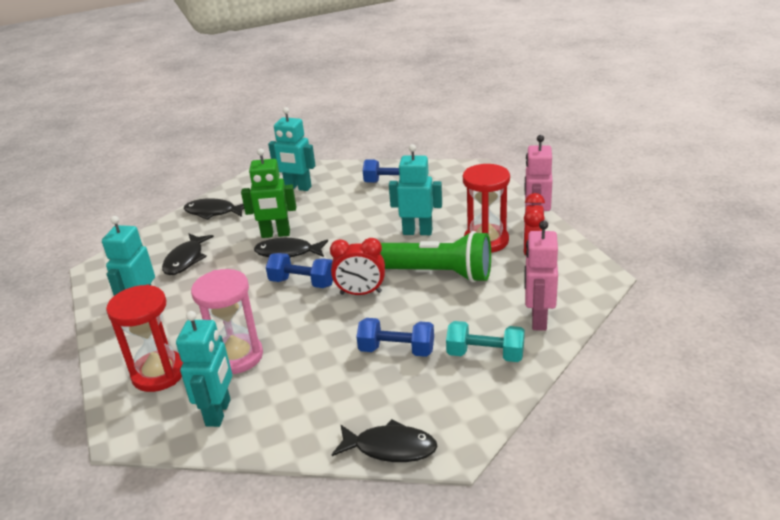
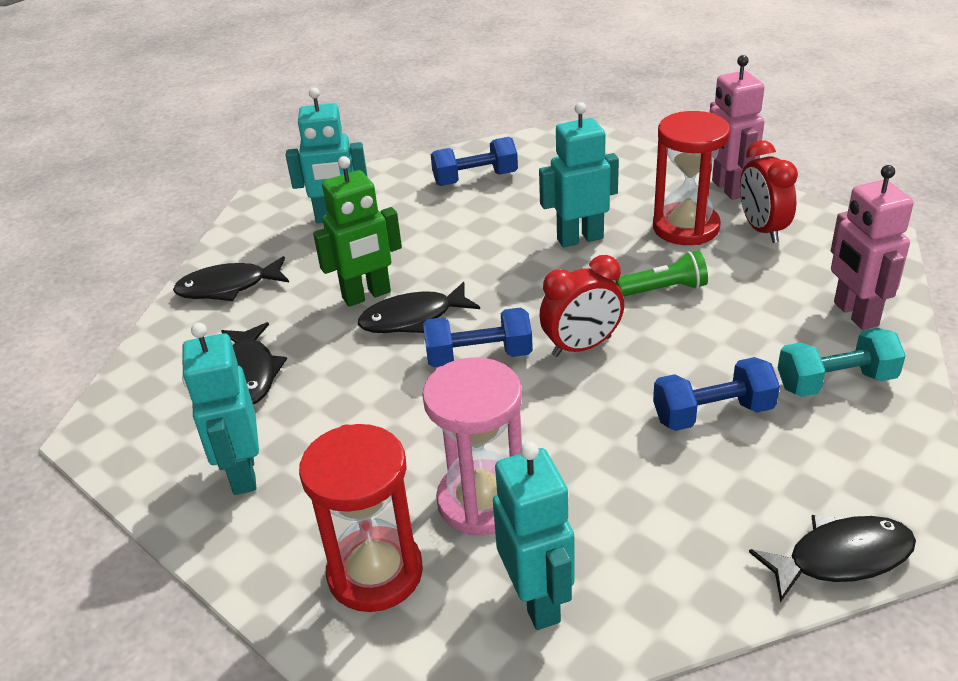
camera: 25 degrees left, 5 degrees up
(437, 274) = (664, 289): green flashlight -> green flashlight, size x0.50

